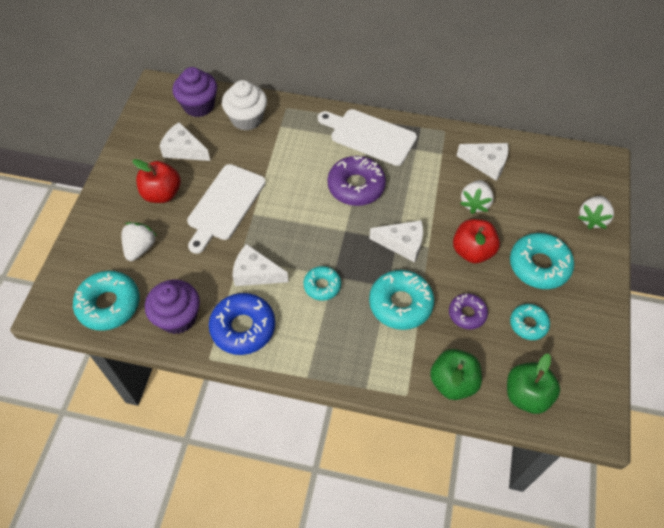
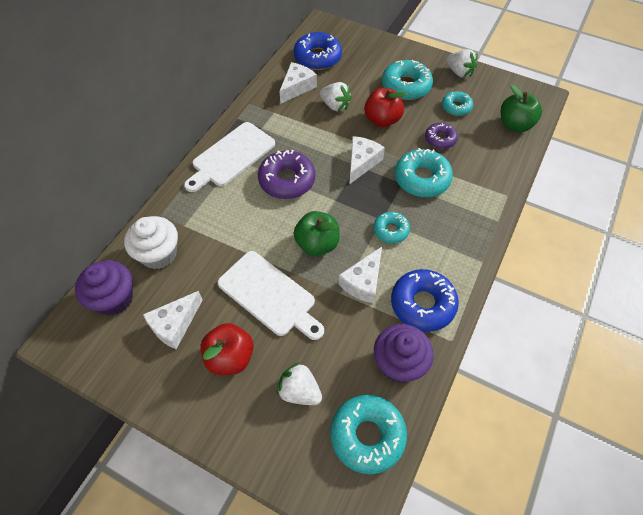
camera: 75 degrees left, 0 degrees up
(453, 382) = (499, 164): green apple -> green apple (317, 244)
(543, 171) = (317, 57): none -> blue donut
(592, 219) = (372, 46): white strawberry -> white strawberry (459, 72)

